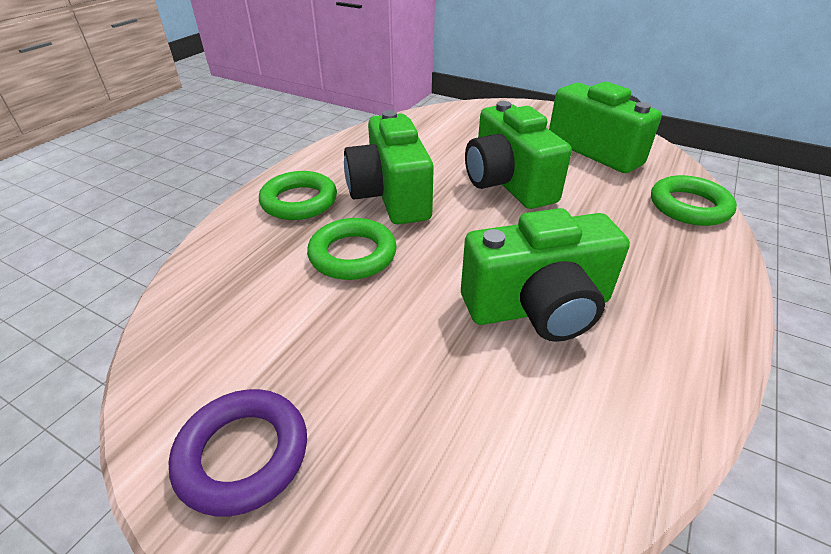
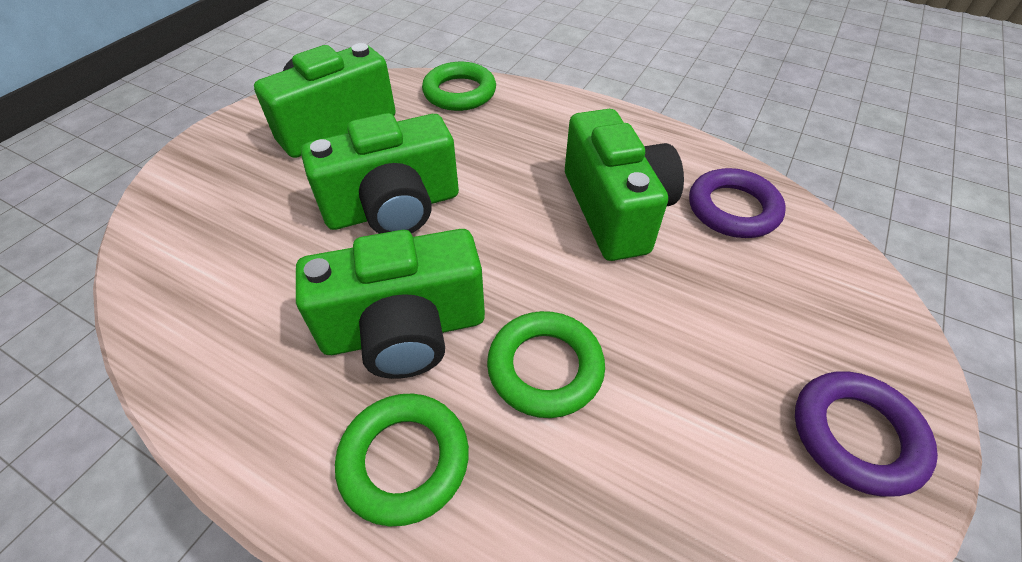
camera: 90 degrees left, 10 degrees up
(570, 420) = (733, 209): none -> purple ring

